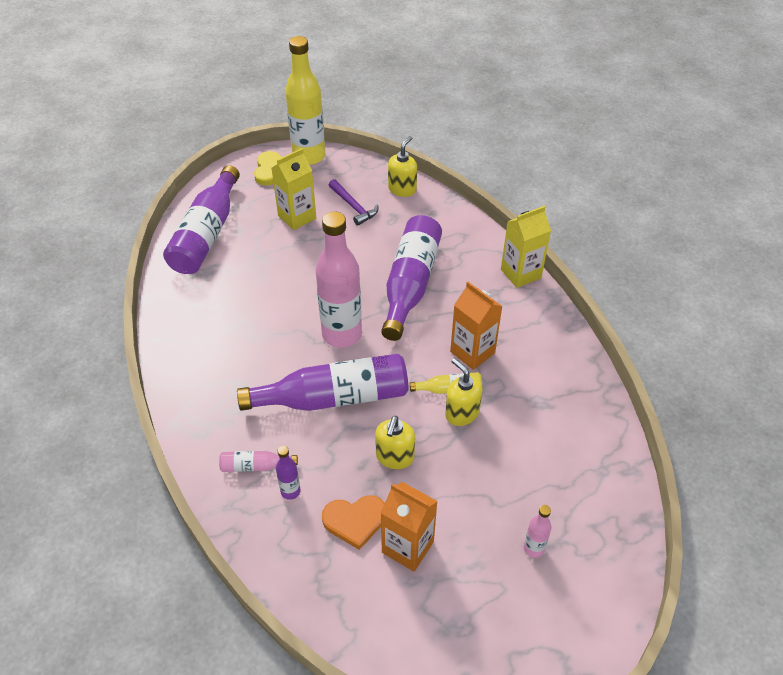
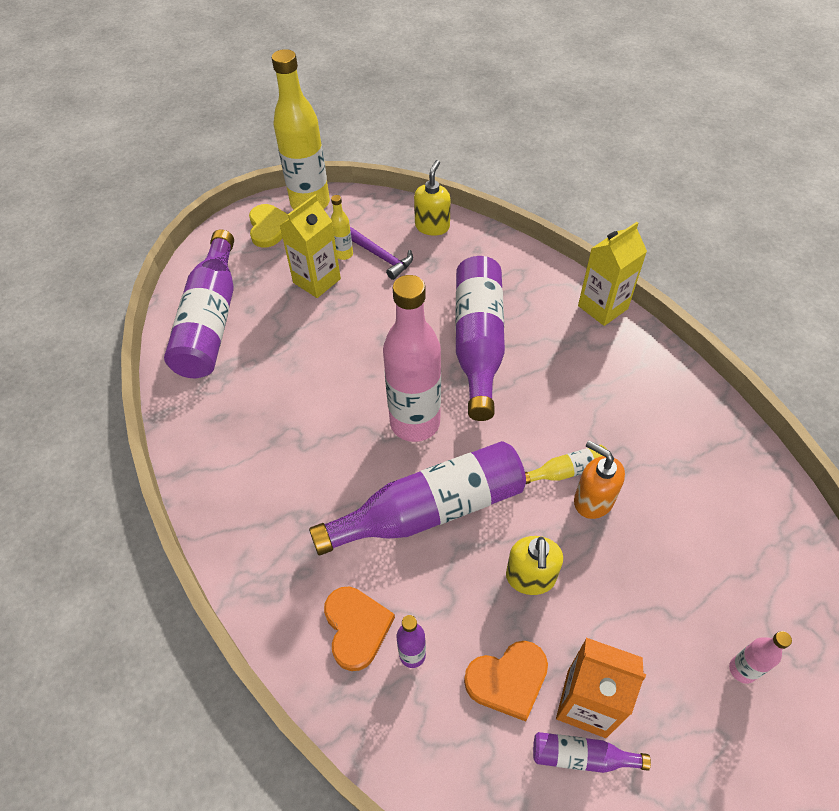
camera: 10 degrees left, 5 degrees up
(255, 466) = (356, 627): pink bottle -> orange heart
(324, 200) = (344, 254): none -> yellow bottle
(392, 579) = (582, 756): none -> purple bottle
(461, 413) = (593, 500): yellow soap dispenser -> orange soap dispenser
(472, 352) = (580, 417): orange carton -> none

